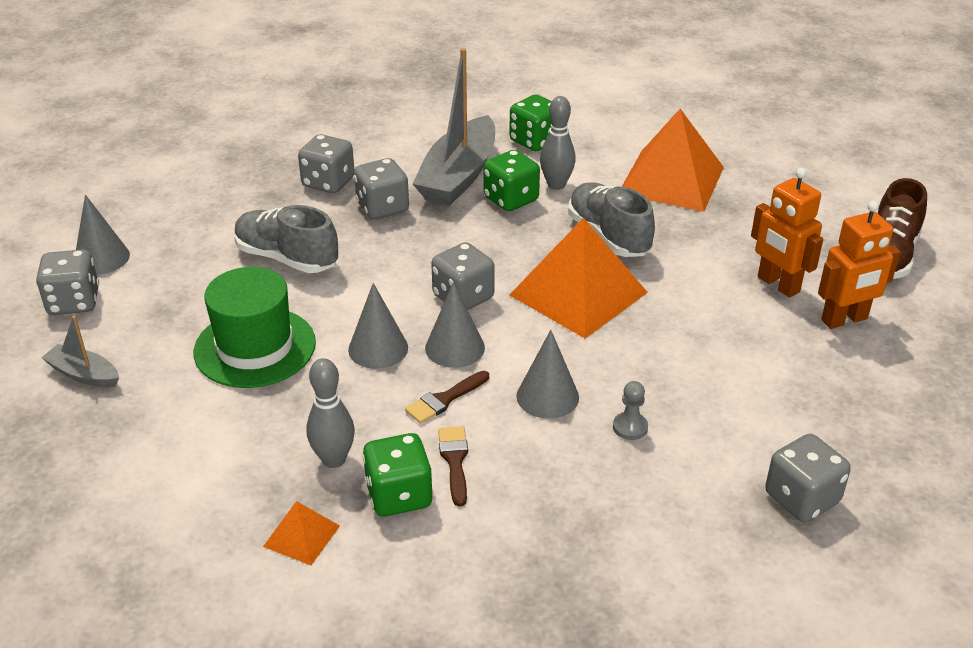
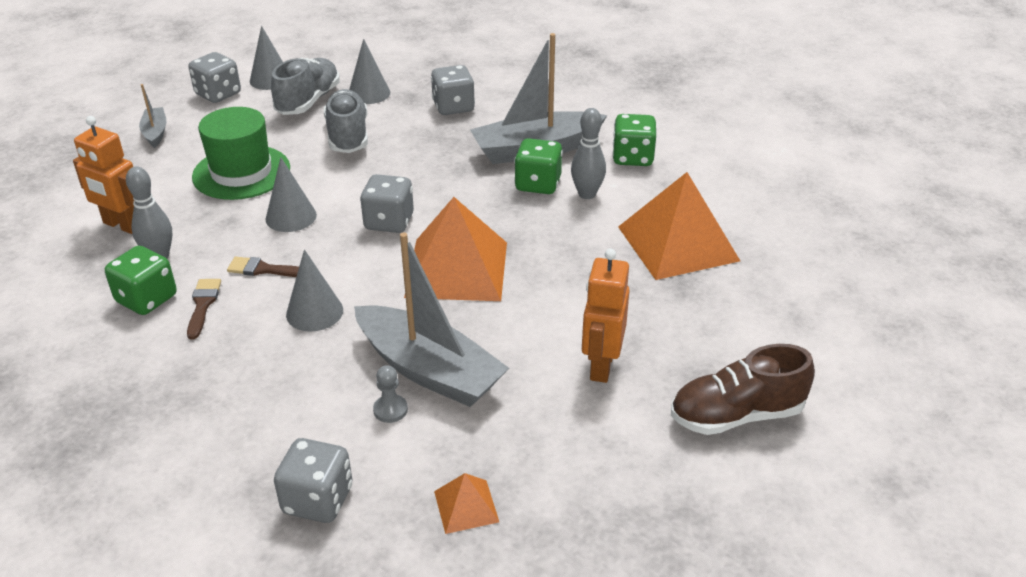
camera: 50 degrees right, 0 degrees up
(301, 536) = (76, 280): orange pyramid -> orange pyramid (466, 506)
(382, 208) = (452, 140): grey dice -> none
(454, 461) = (203, 305): brown brush -> brown brush turned 45 degrees counterclockwise
(455, 347) = (326, 246): grey cone -> grey cone (369, 93)
(608, 236) = (552, 249): grey shoe -> grey shoe (308, 101)
(630, 427) = (318, 368): grey pawn -> grey pawn (390, 410)
(697, 368) = (429, 370): none -> grey boat
(844, 320) = (598, 427): orange robot -> orange robot (122, 225)

